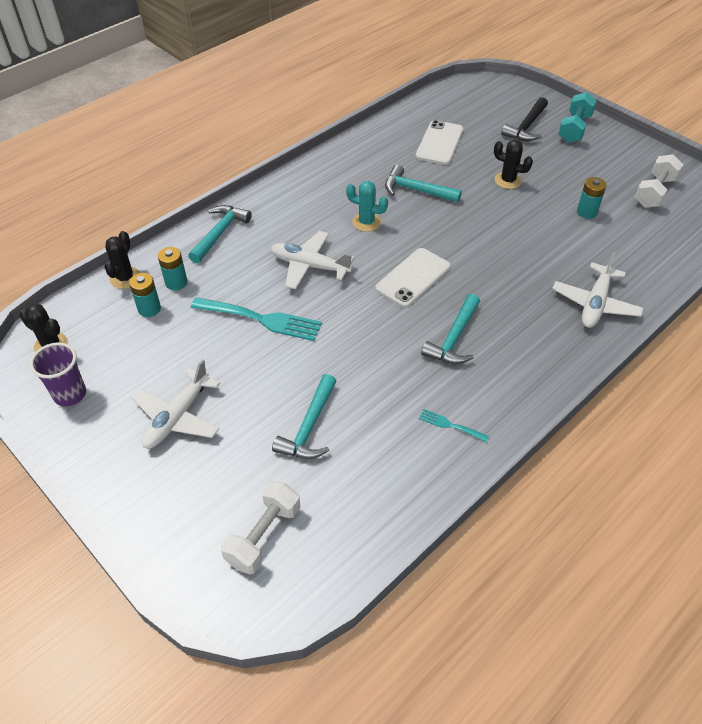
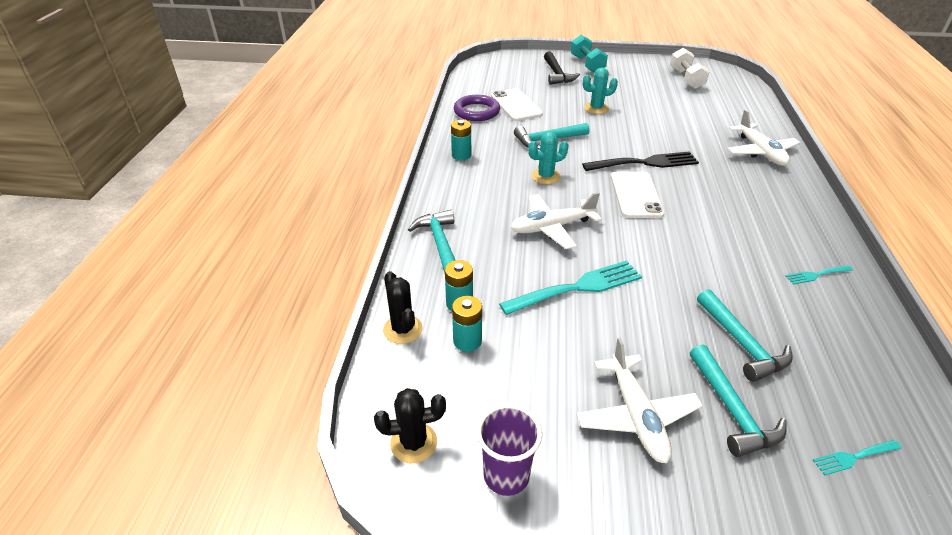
camera: 40 degrees left, 10 degrees down
(263, 535) = (854, 457): white dumbbell -> turquoise fork
(397, 133) = (476, 111): none -> purple ring
(454, 338) = (724, 218): turquoise hammer -> turquoise hammer (731, 410)
(466, 255) = (645, 163): none -> black fork
(508, 180) = (596, 108): black cactus -> turquoise cactus
(586, 212) = (670, 105): turquoise battery -> turquoise battery (461, 155)

